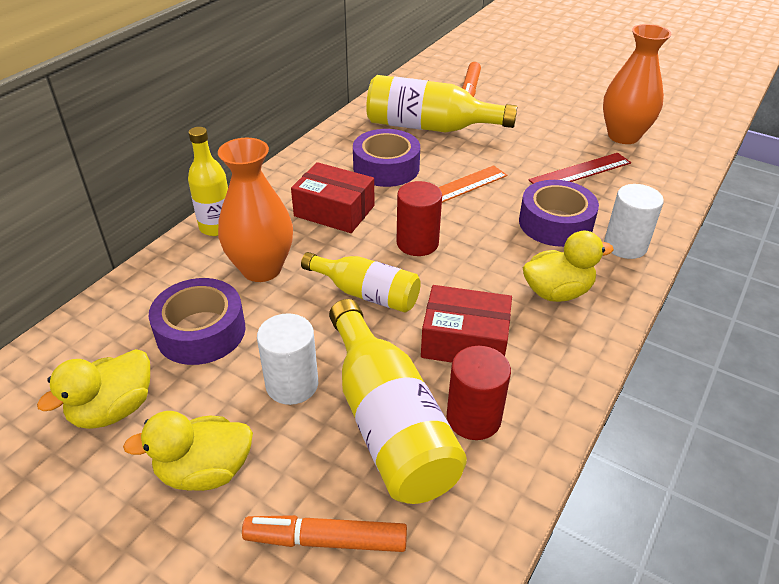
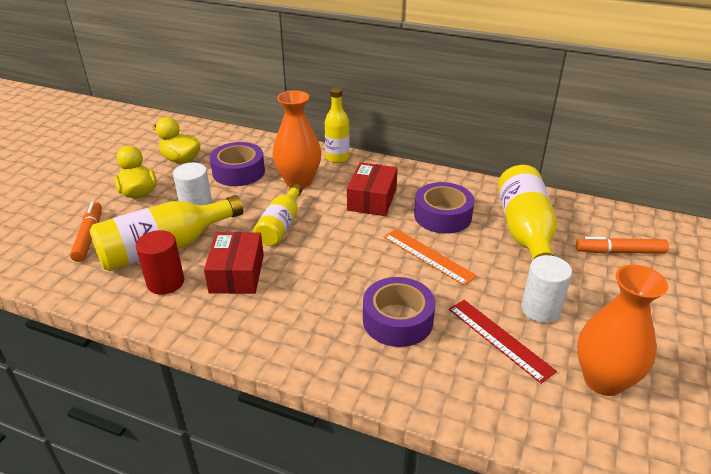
camera: 80 degrees right, 5 degrees down
(417, 243) = (344, 242): red cylinder -> none
(557, 292) = (298, 321): yellow duck -> none
(625, 246) = (377, 370): white cylinder -> white cylinder (540, 309)

